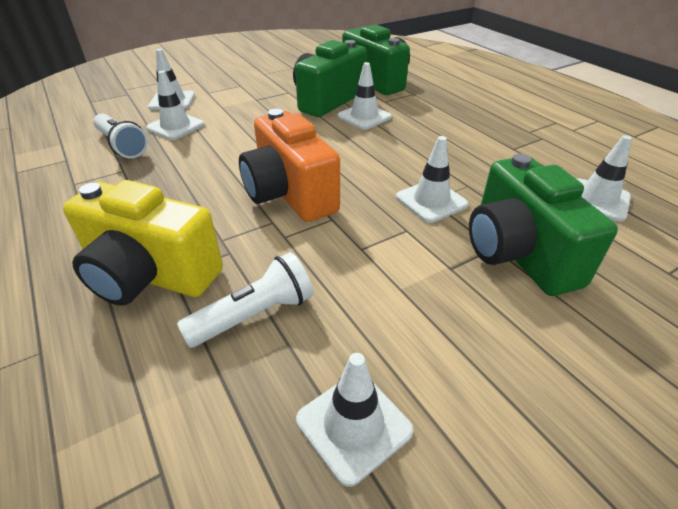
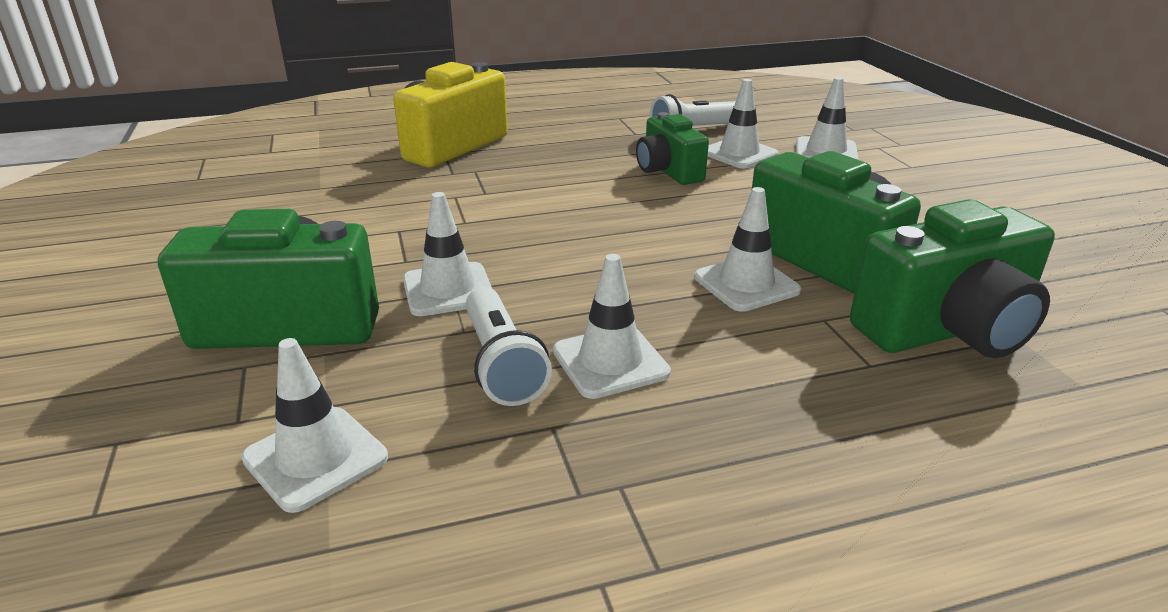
camera: 105 degrees right, 10 degrees down
(213, 148) = (668, 171): none -> green camera
(255, 315) = (362, 178): white flashlight -> white flashlight (502, 364)
(289, 194) = (532, 204): orange camera -> none
(353, 425) = (222, 201): white traffic cone -> white traffic cone (610, 362)

